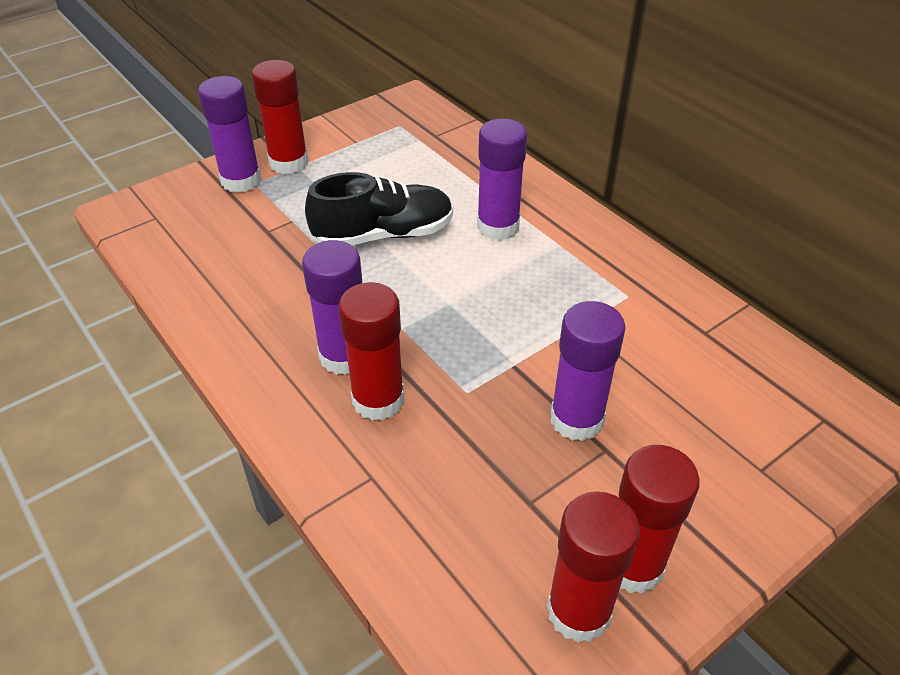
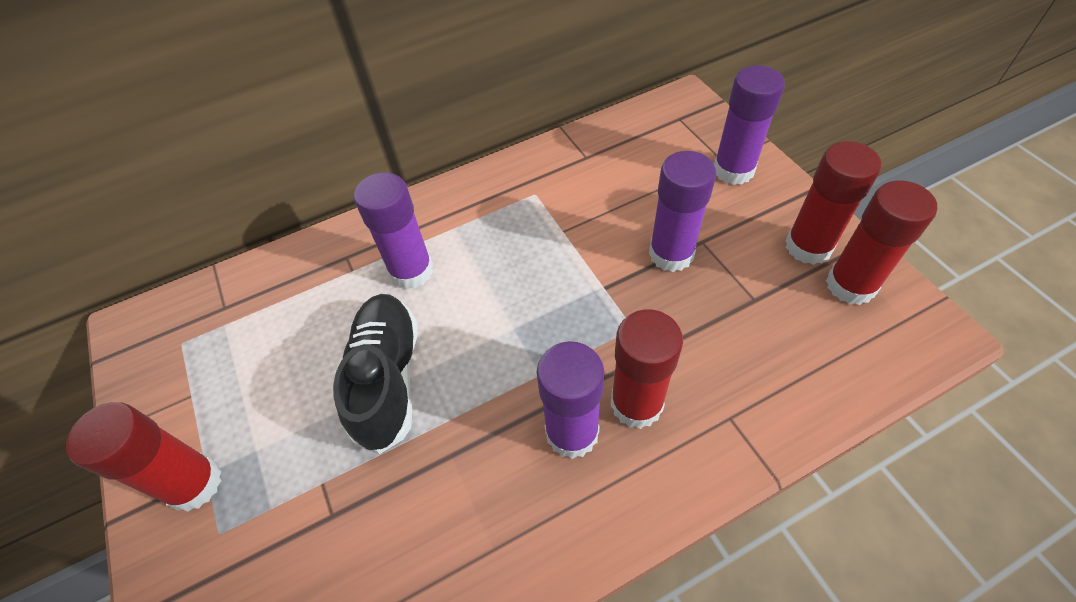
camera: 75 degrees left, 10 degrees up
(241, 180) = (204, 553): purple glue stick -> purple glue stick (733, 170)

